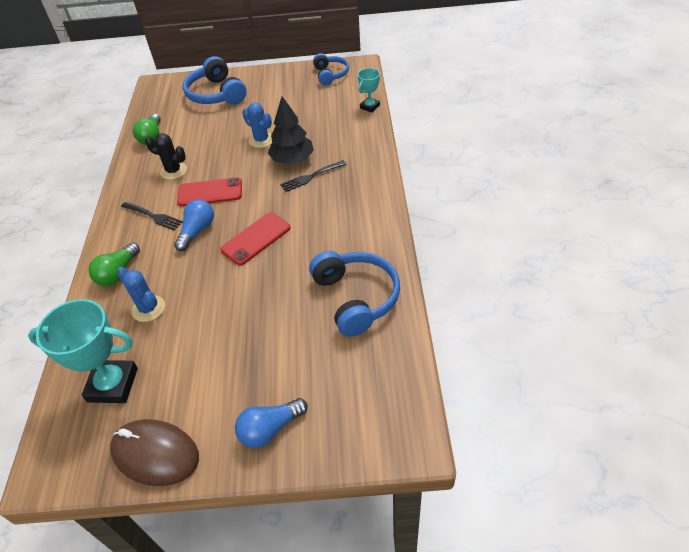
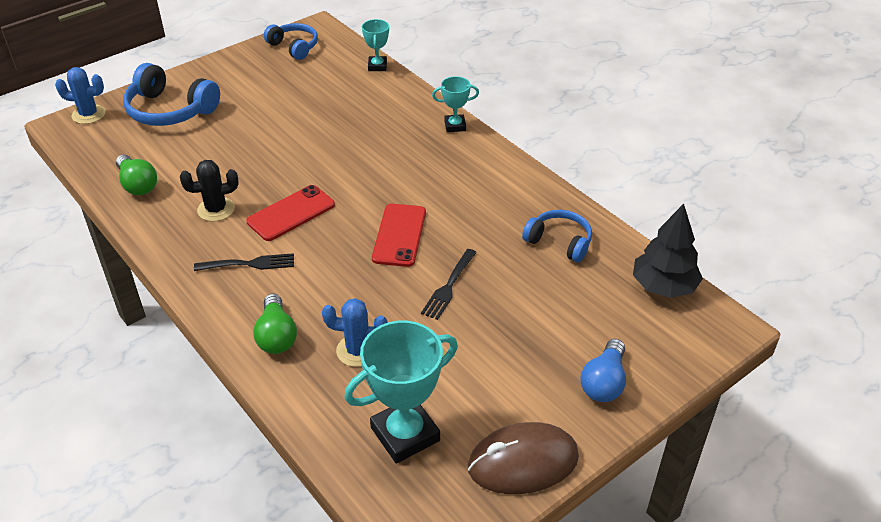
camera: 40 degrees left, 5 degrees down
(197, 231) = (323, 256): blue light bulb -> none
(261, 140) = (290, 139): blue cactus -> blue cactus (88, 114)
(292, 160) = (350, 146): black tree -> black tree (663, 286)
(311, 177) = (391, 155): black fork -> black fork (448, 286)
(356, 298) = (559, 242): blue headphones -> blue headphones, size x0.63
(376, 172) = (455, 126): none -> turquoise trophy

